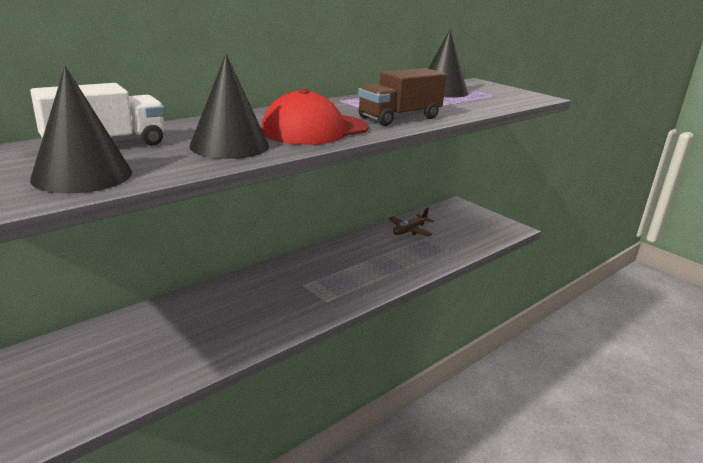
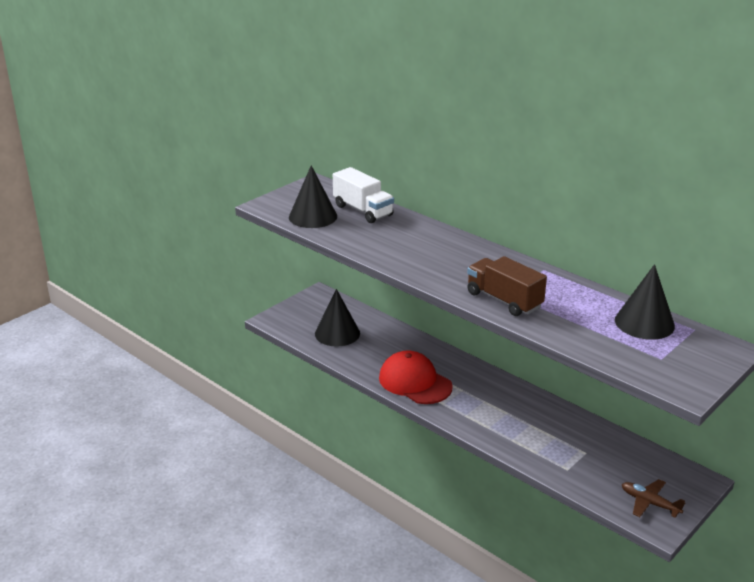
camera: 85 degrees right, 5 degrees up
(229, 146) = (382, 244): black cone -> black cone (337, 333)
(314, 130) = (439, 267): red cap -> red cap (415, 382)
(409, 230) = (596, 440): brown plane -> brown plane (649, 503)

